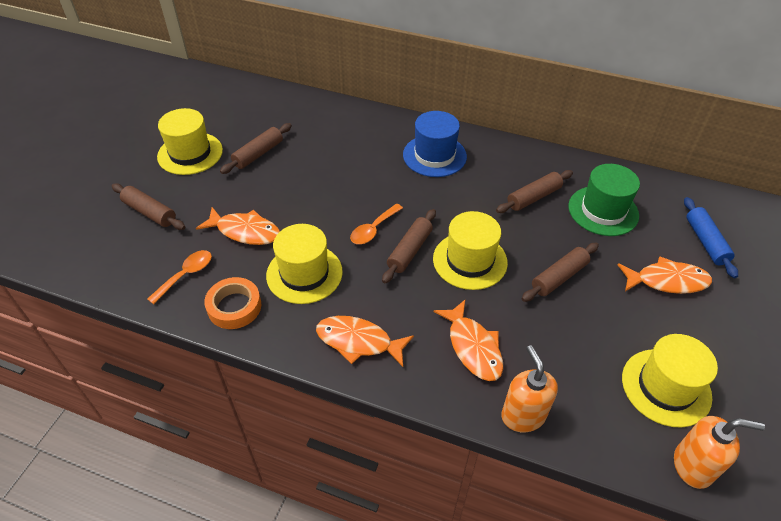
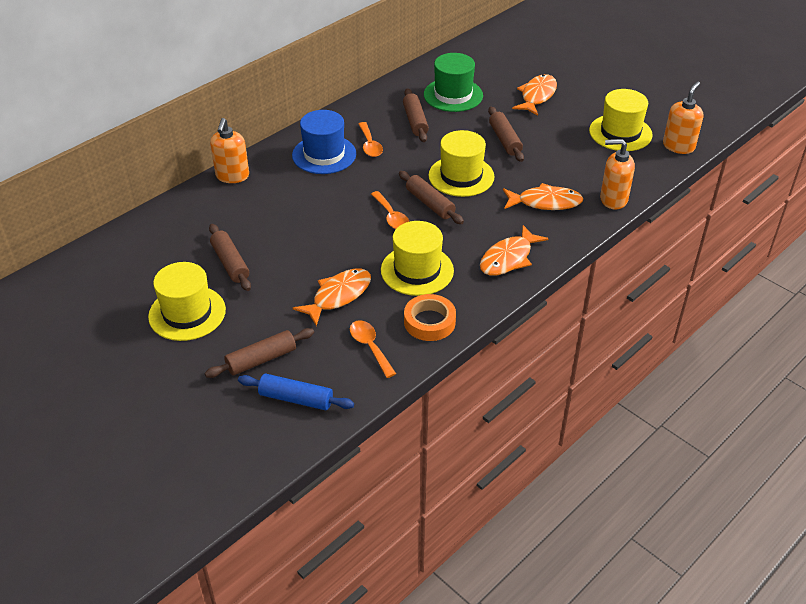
camera: 65 degrees left, 5 degrees down
(368, 115) = (232, 176): none -> orange soap dispenser
(470, 179) = (370, 145): none -> orange spoon
(706, 242) = (513, 65): blue rolling pin -> blue rolling pin (296, 398)

